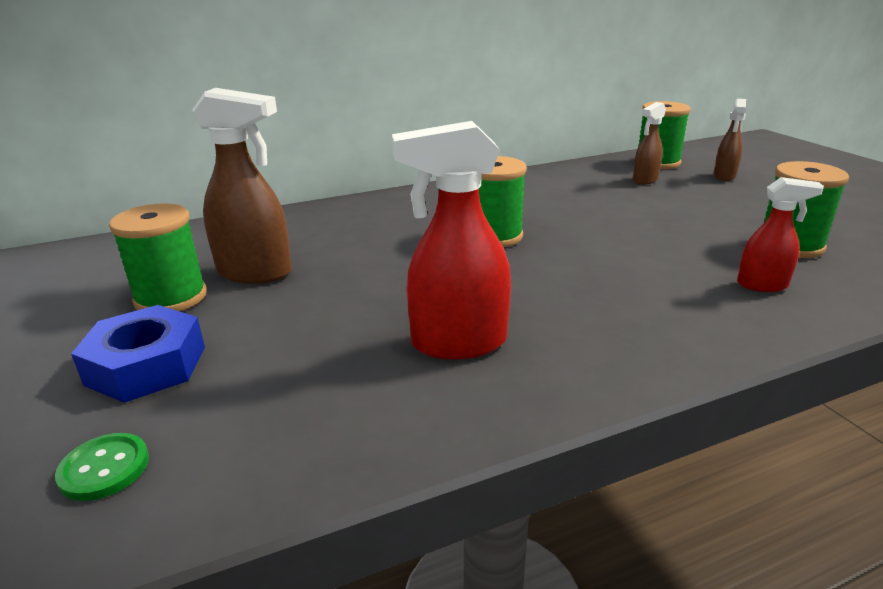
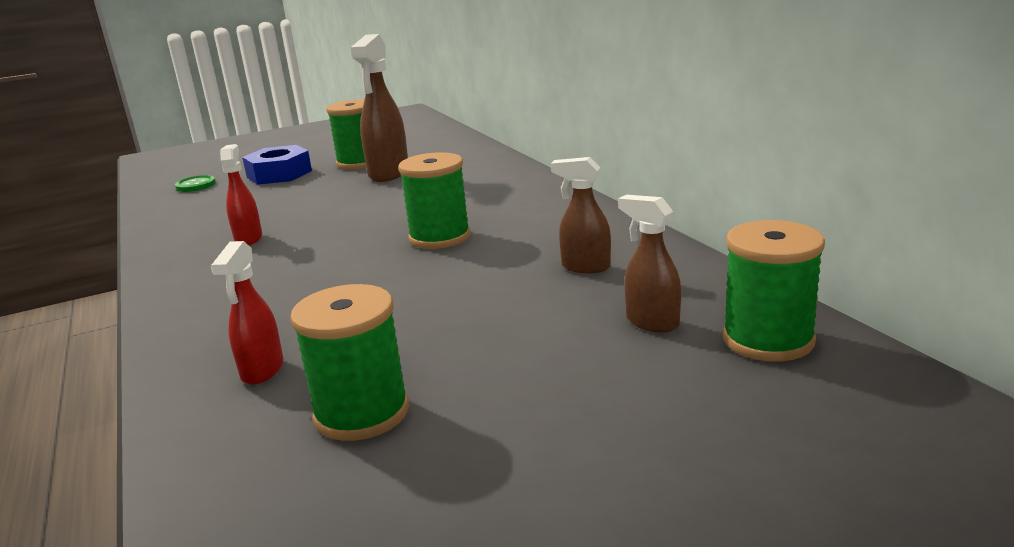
camera: 90 degrees right, 5 degrees down
(457, 343) = (249, 238): red spray bottle -> red spray bottle, size x0.58
(724, 176) = (703, 402): brown spray bottle -> brown spray bottle (585, 267)

